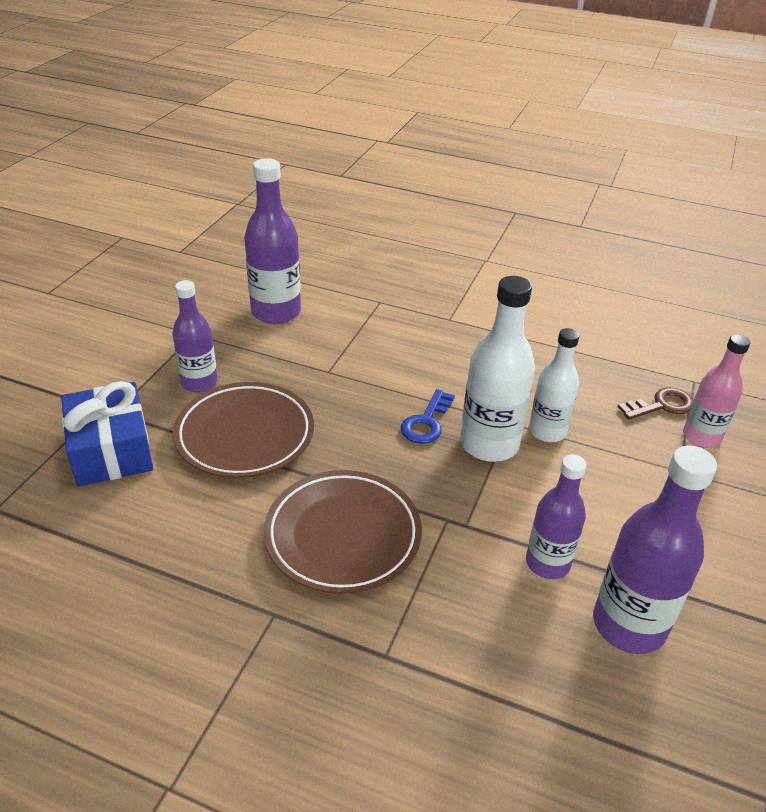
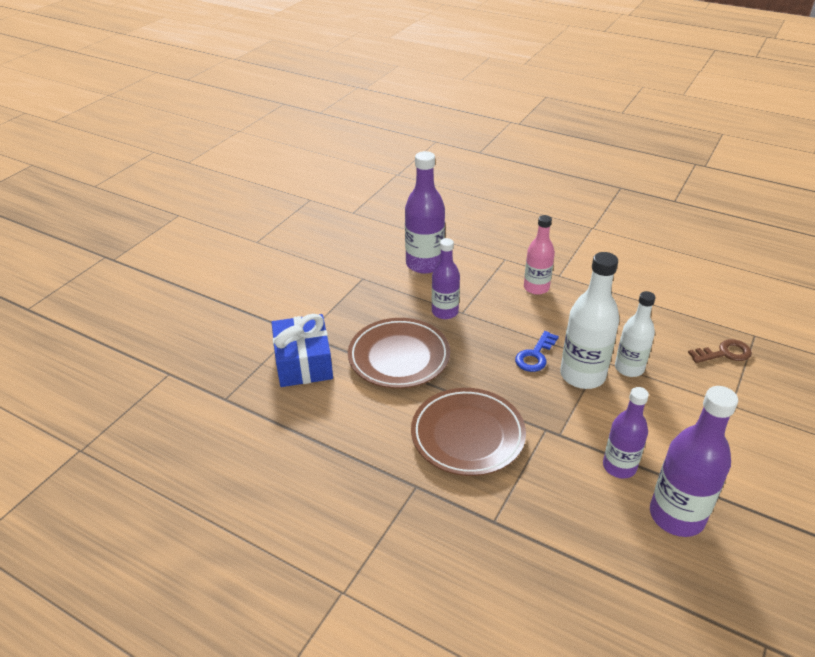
camera: 10 degrees right, 0 degrees up
(199, 382) = (366, 316): purple bottle -> purple bottle (445, 312)
(701, 437) = (754, 380): pink bottle -> pink bottle (536, 288)

